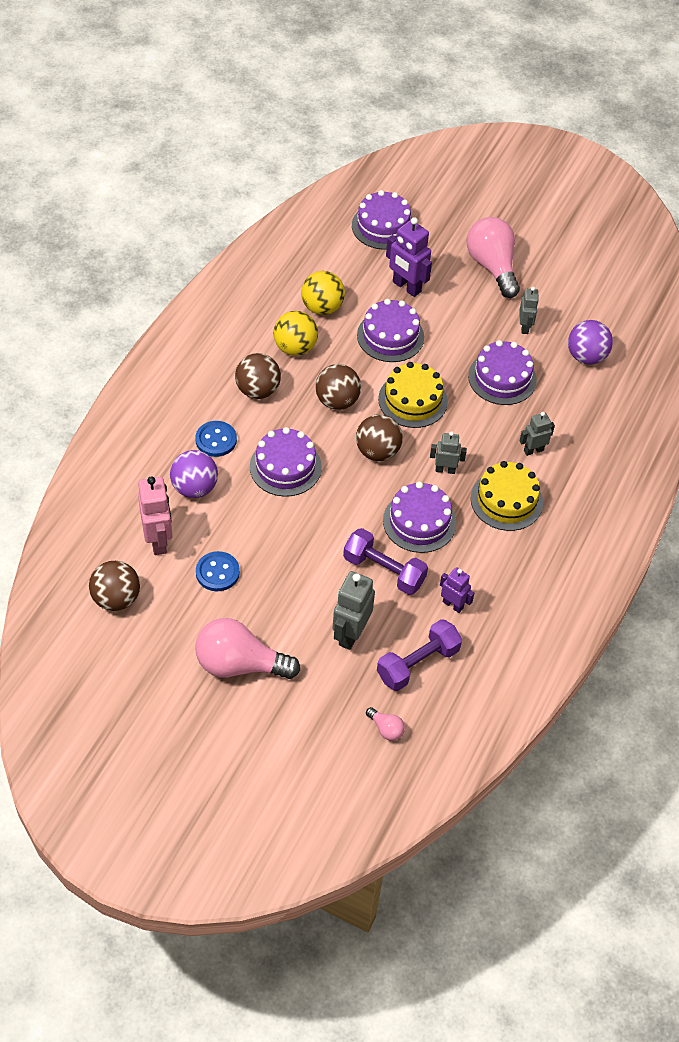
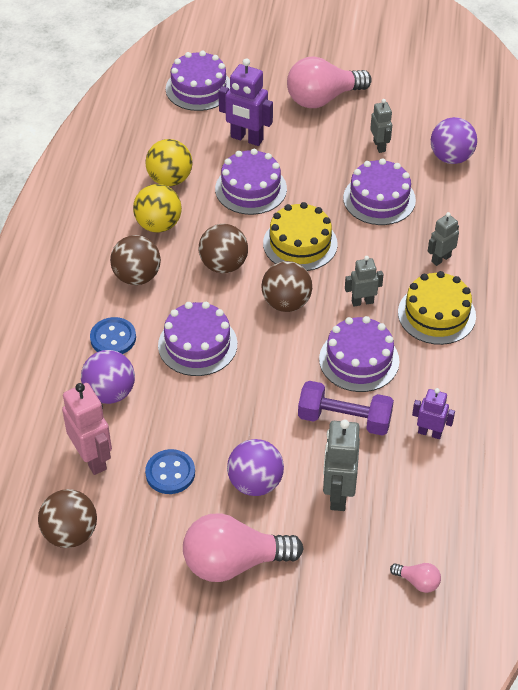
camera: 15 degrees left, 5 degrees down
(285, 603) = (255, 483): none -> purple ball
(418, 663) = (420, 503): purple dumbbell -> none
(492, 266) = (322, 99): pink light bulb -> pink light bulb turned 75 degrees counterclockwise

